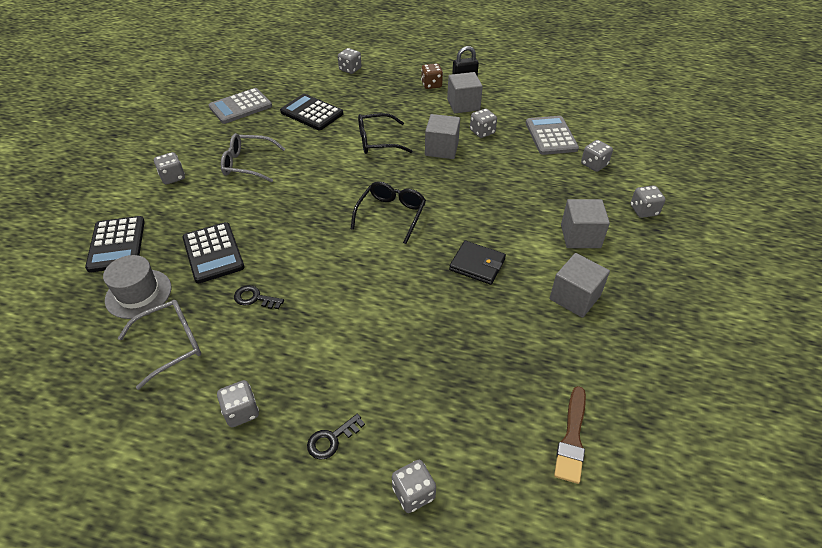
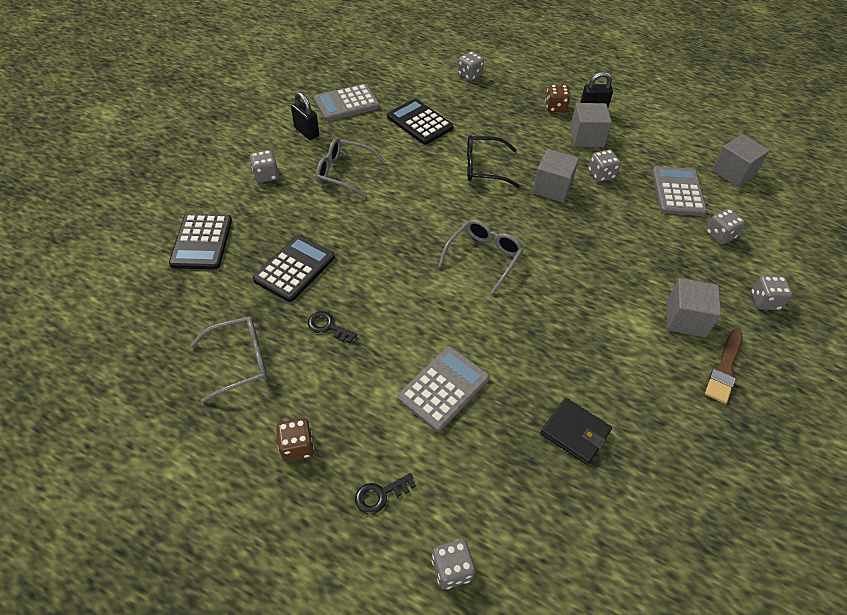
camera: 10 degrees right, 5 degrees up
(138, 294) = (216, 300): grey hat -> none
(206, 135) = (307, 132): none -> black padlock
(213, 253) = (294, 268): black calculator -> black calculator turned 135 degrees counterclockwise
(241, 412) = (297, 447): grey dice -> brown dice
(375, 332) = (443, 388): none -> grey calculator
(391, 215) = (483, 257): black glasses -> grey glasses
(477, 264) = (565, 332): black wallet -> black wallet (575, 432)
(572, 438) = (627, 546): brown brush -> brown brush (724, 369)
(575, 297) = (663, 389): grey cube -> grey cube (733, 173)

